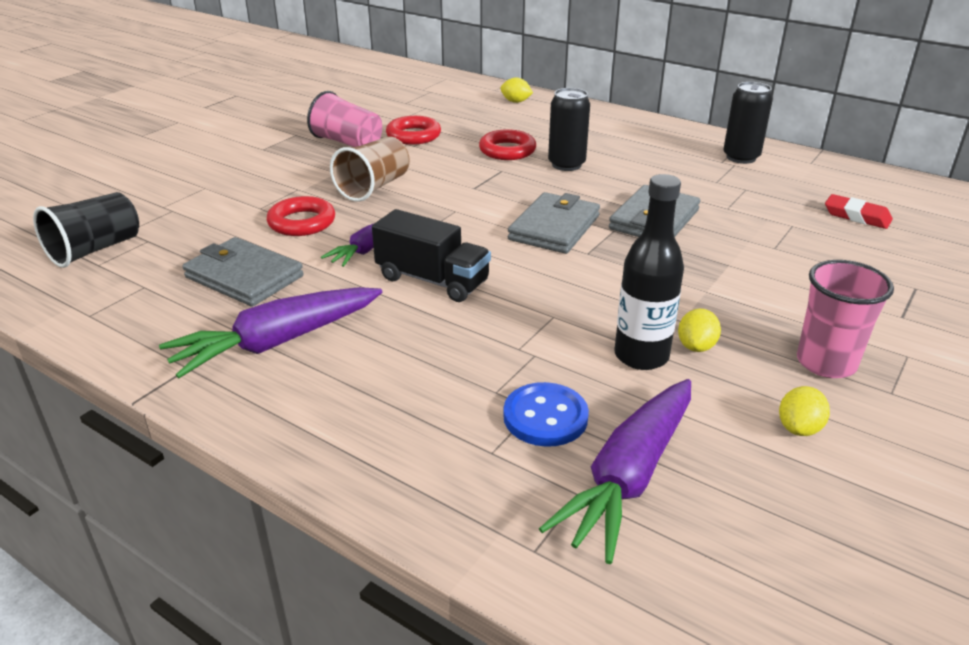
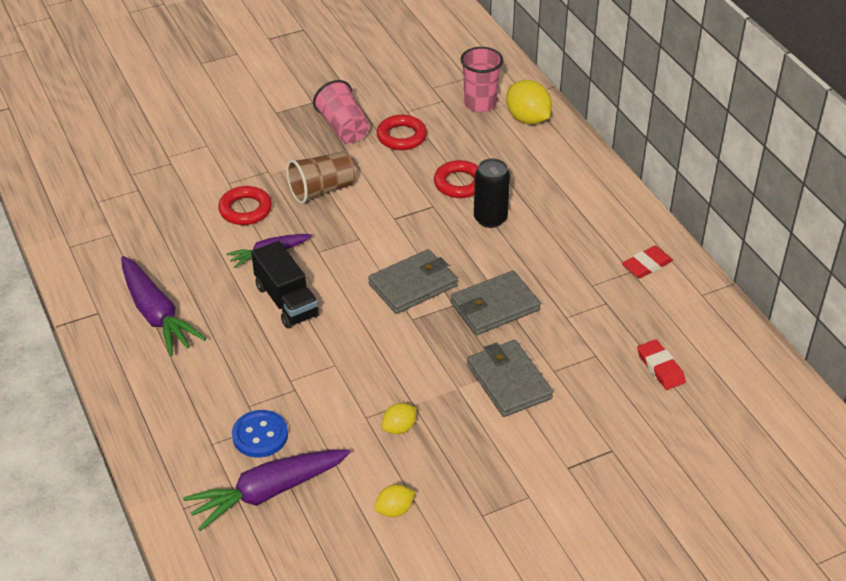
camera: 30 degrees right, 10 degrees up
(95, 250) = (102, 186): black cup -> none
(244, 277) = (174, 249): grey wallet -> grey wallet (508, 381)
(277, 343) = (157, 314): purple carrot -> purple carrot turned 120 degrees counterclockwise
(516, 101) = (527, 119): yellow lemon -> yellow lemon, size x1.78
(641, 356) = (357, 419): black bottle -> none
(741, 157) = (647, 265): black can -> red eraser
(826, 363) = (467, 477): pink cup -> pink cup (480, 104)

